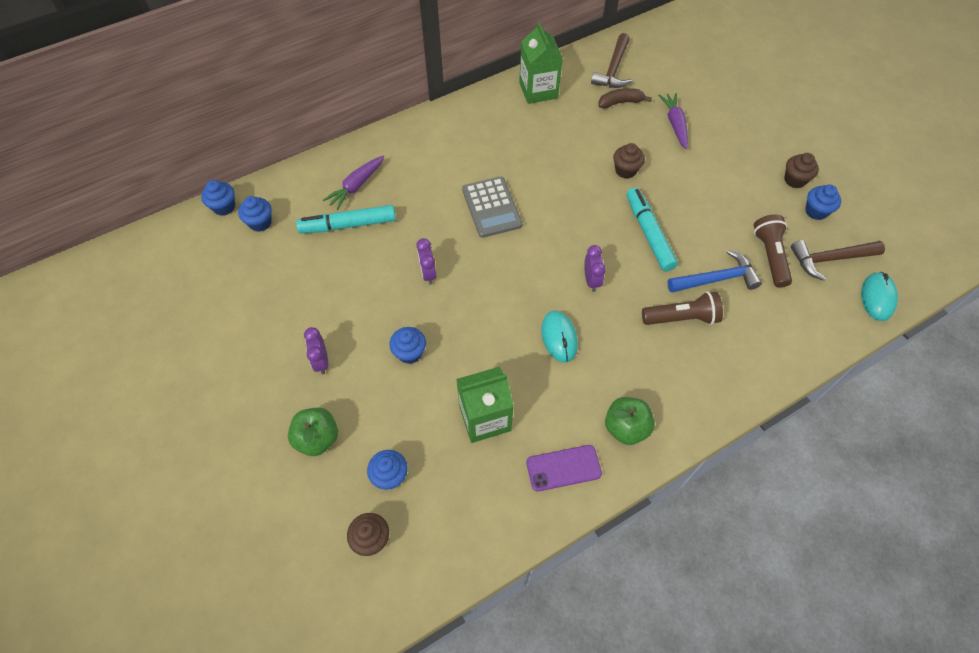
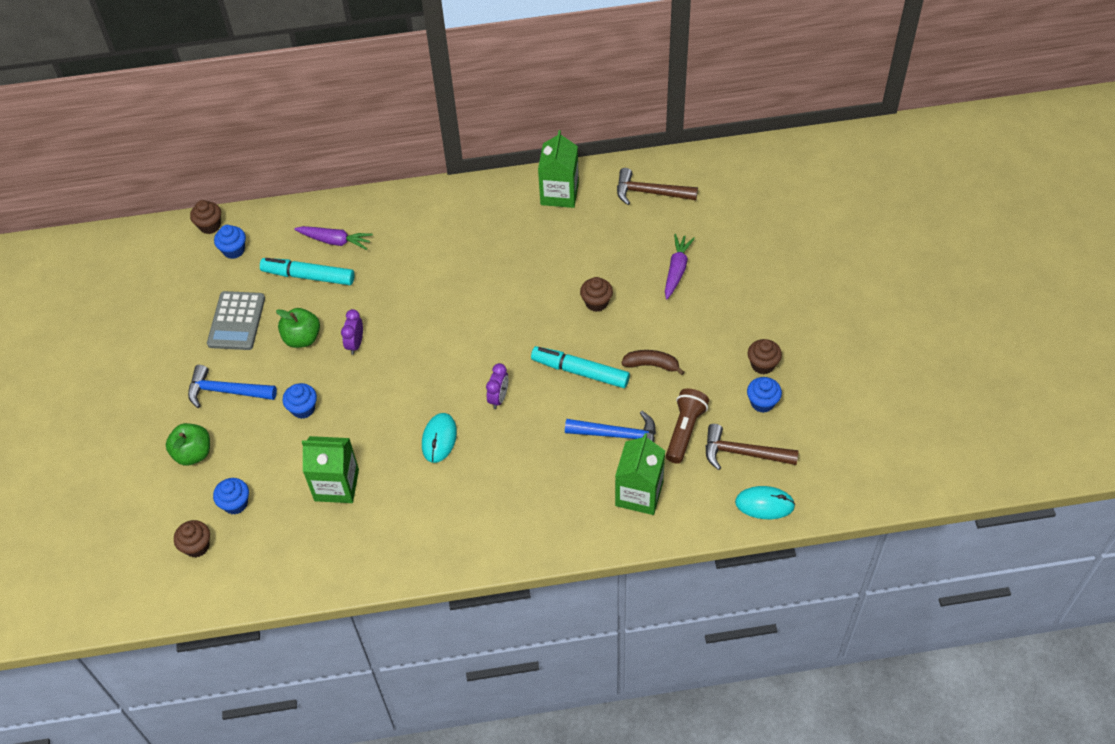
camera: 25 degrees right, 5 degrees down
(224, 207) = (210, 226): blue cupcake -> brown cupcake
(321, 361) = (226, 391): purple clock -> blue hammer
(356, 186) = (334, 241): purple carrot -> purple carrot turned 135 degrees counterclockwise
(491, 207) = (446, 300): grey calculator -> grey calculator (236, 321)
(563, 468) = (379, 548): purple phone -> none
(613, 69) = (650, 193): brown hammer -> brown hammer turned 60 degrees clockwise
(620, 102) = (635, 231): brown banana -> brown banana (652, 365)
(626, 427) = (451, 535): green apple -> green apple (302, 338)
(649, 233) = (580, 371): turquoise marker -> turquoise marker turned 75 degrees counterclockwise
(681, 318) = (561, 459): brown flashlight -> none
(768, 325) = (639, 494): none -> green carton
(877, 297) = (764, 504): turquoise mouse -> turquoise mouse turned 60 degrees clockwise

